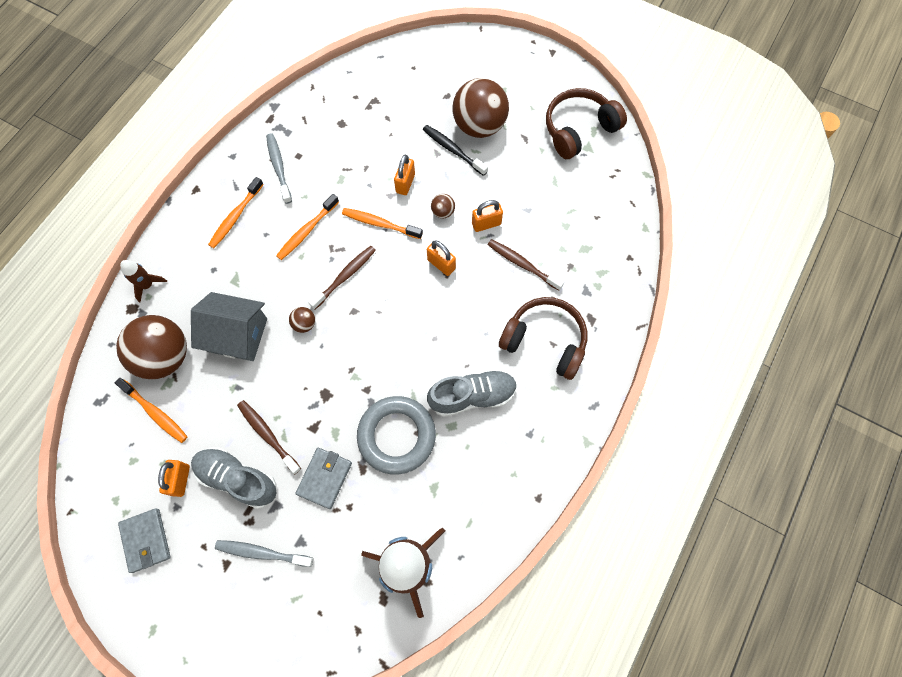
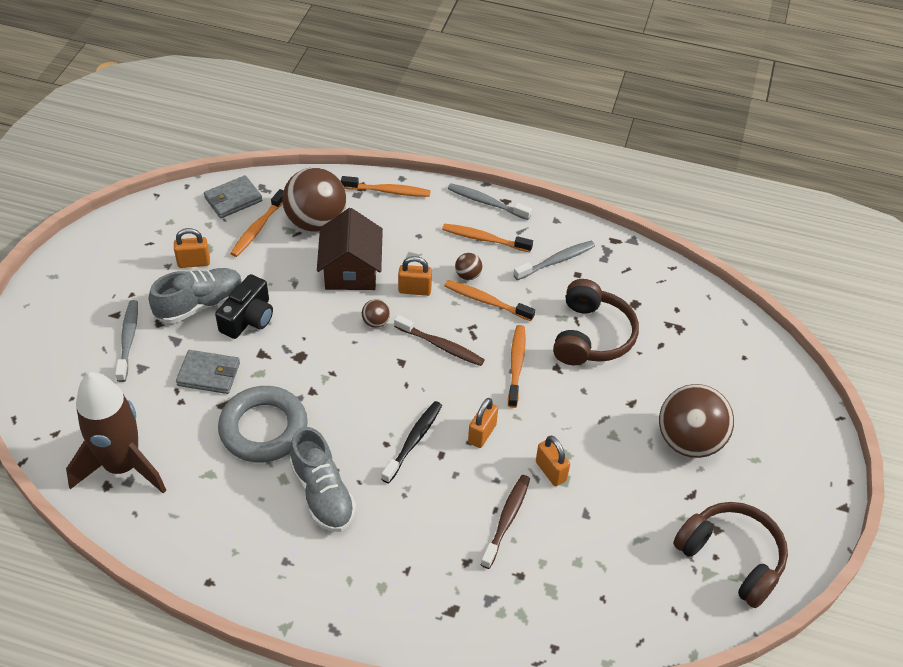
camera: 75 degrees right, 20 degrees down
(146, 540) = (134, 252): grey wallet -> grey wallet (233, 199)
(148, 285) = (388, 191): brown rocket -> orange toothbrush
(192, 205) = (486, 202): none -> grey toothbrush
(237, 335) = (351, 270): grey house -> brown house
(238, 479) = (200, 304): grey shoe -> grey shoe turned 45 degrees clockwise
(268, 435) = (248, 318): brown toothbrush -> black camera
(405, 183) = (577, 379): orange padlock -> orange padlock (415, 290)
(443, 212) = (552, 423): brown ball -> brown ball (468, 275)
(453, 150) = (642, 419): black toothbrush -> black toothbrush (414, 441)
(545, 341) = (408, 560): brown headphones -> brown headphones (591, 336)

